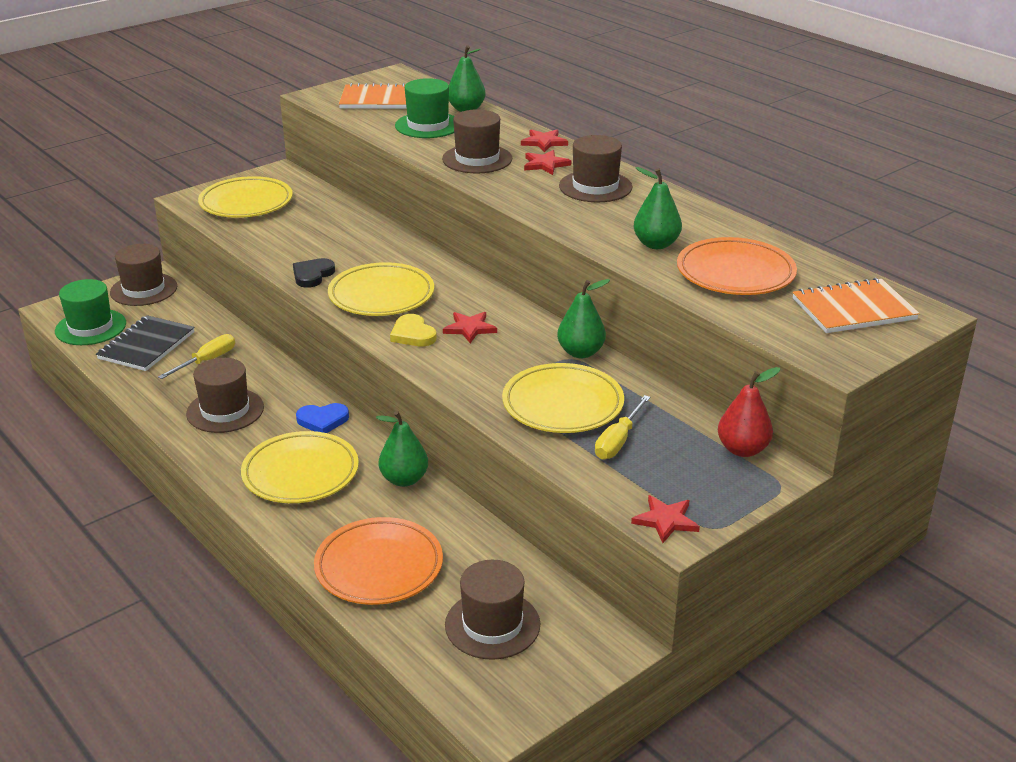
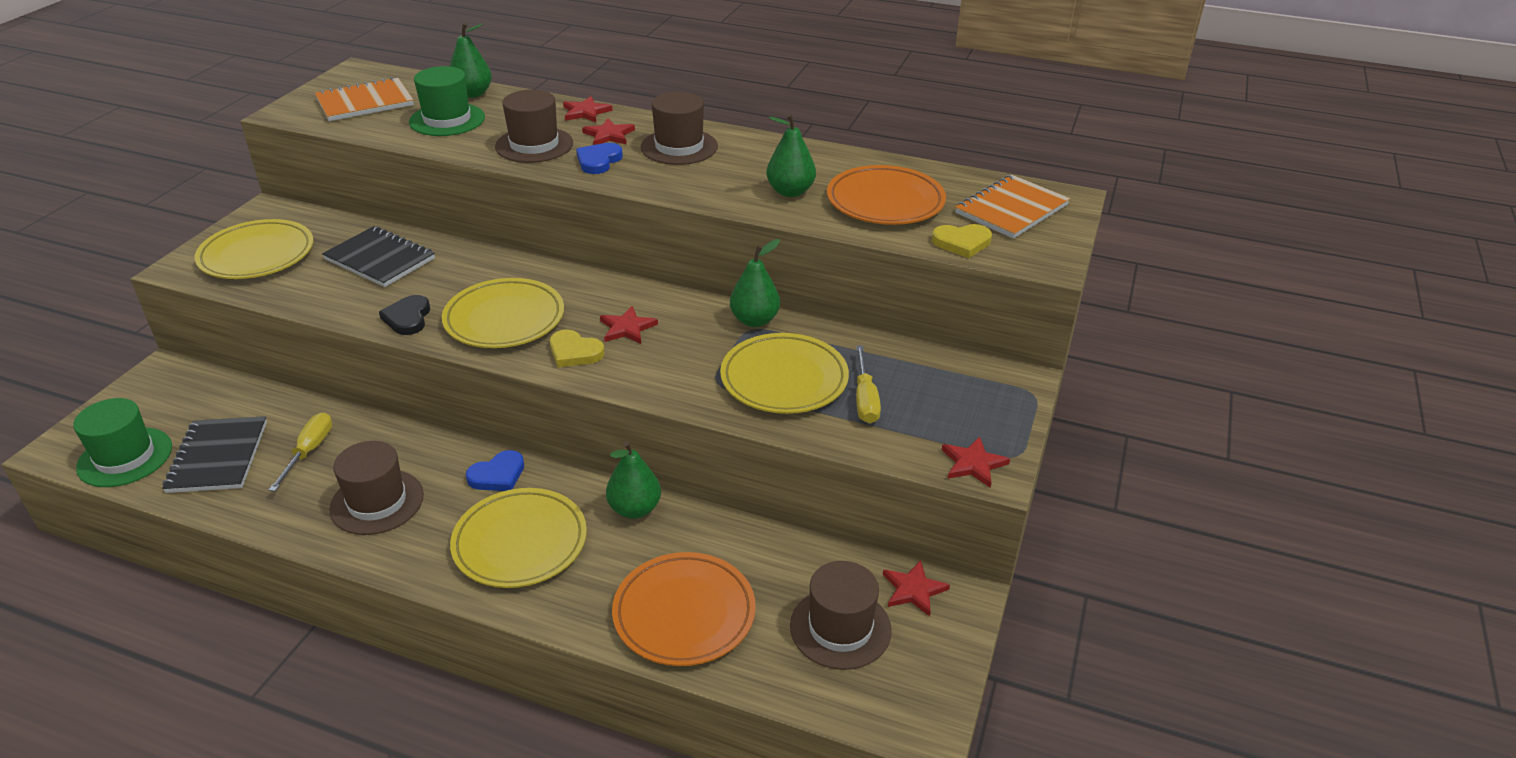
camera: 30 degrees left, 5 degrees up
(144, 289) = (160, 390): brown hat -> none
(328, 227) = (379, 259): none -> black notebook
(516, 183) = (598, 161): none -> blue heart
(580, 622) = (913, 590): none -> red star
(742, 449) = (974, 370): red pear -> none
(771, 324) = (962, 243): none -> yellow heart

